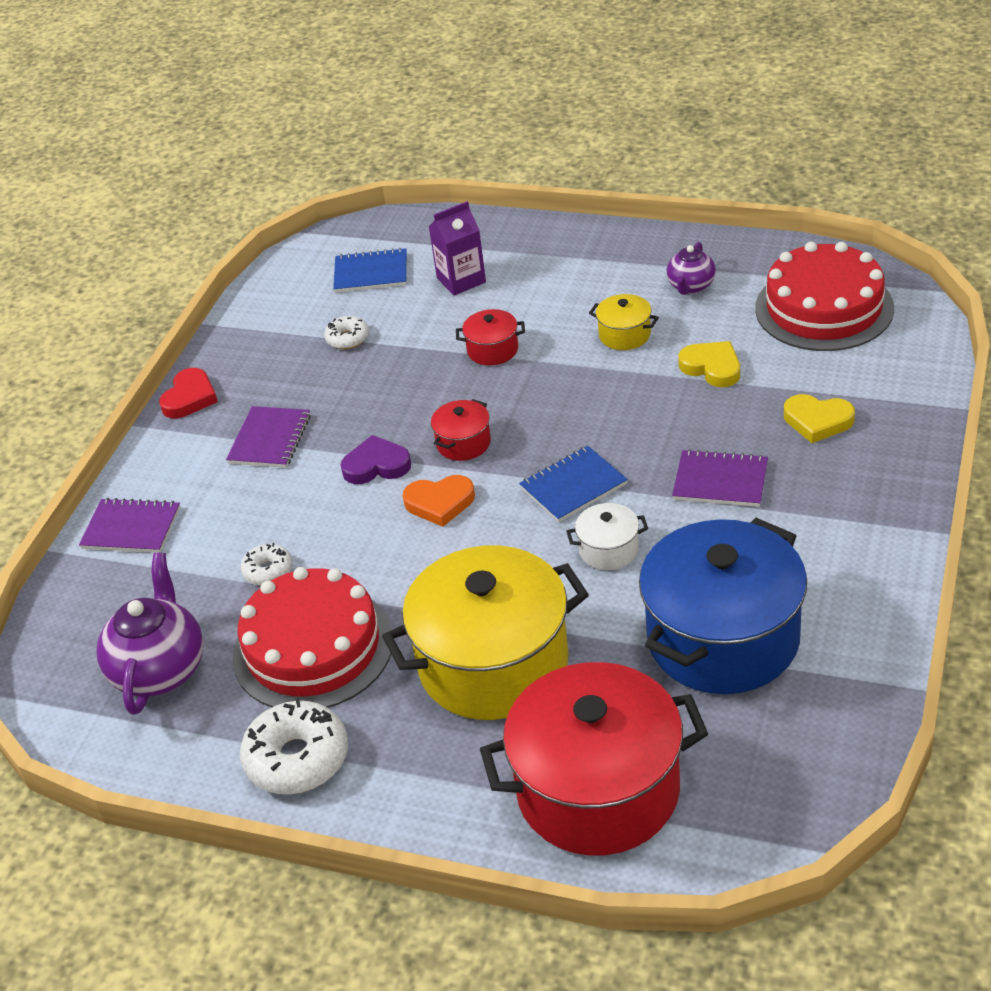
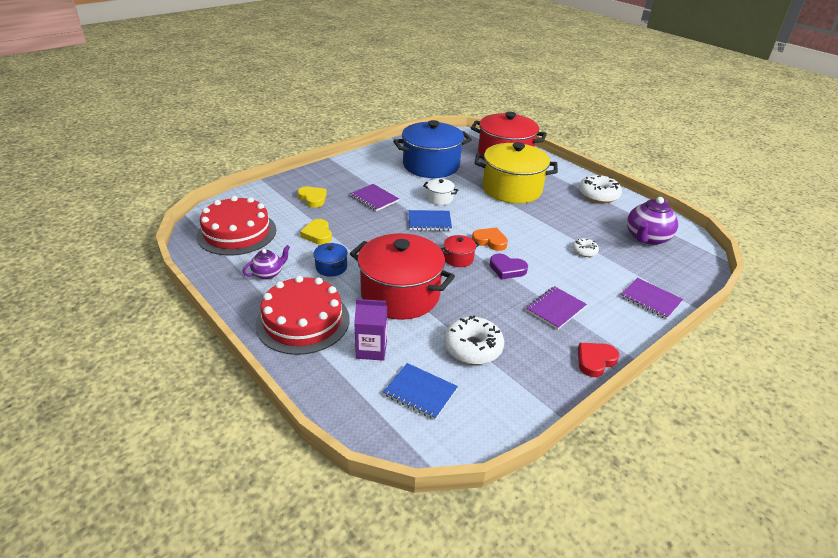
camera: 155 degrees left, 5 degrees down
(313, 648) = (577, 219): red cake -> red cake (303, 321)
(347, 338) = (473, 347): white donut -> white donut, size x1.85
(492, 350) = (400, 295): red pot -> red pot, size x2.38
(624, 335) = (331, 267): yellow pot -> blue pot

